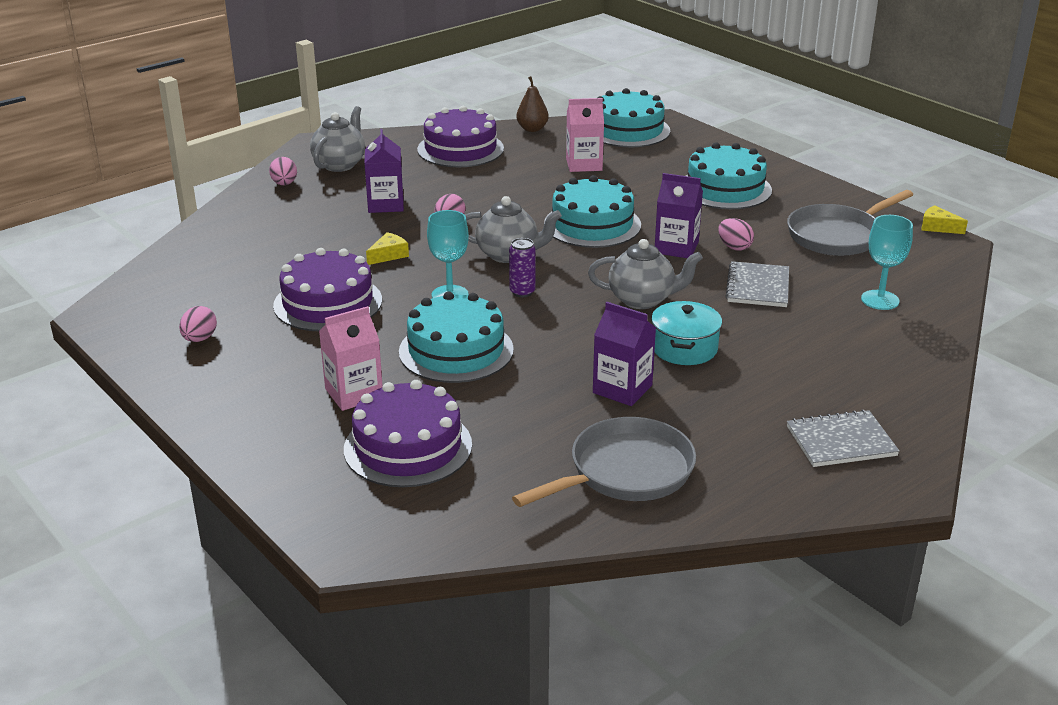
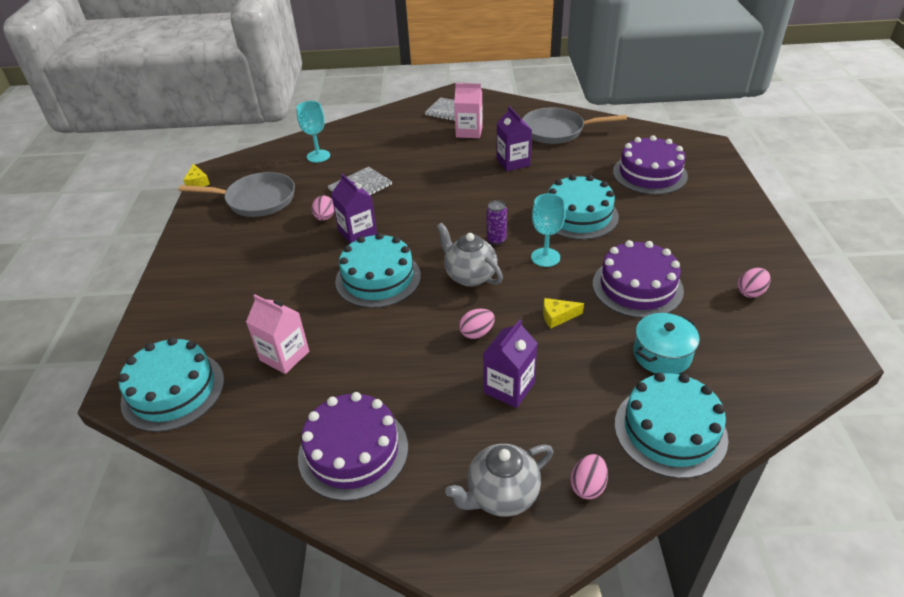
camera: 140 degrees left, 10 degrees up
(354, 393) = (660, 211): pink carton -> pink carton (469, 132)
(532, 129) = (243, 450): brown pear -> none
(642, 300) = (433, 205): grey teapot -> none
(684, 348) = (454, 170): turquoise pot -> turquoise pot (662, 355)
(725, 188) = (239, 270): turquoise cake -> turquoise cake (670, 430)

